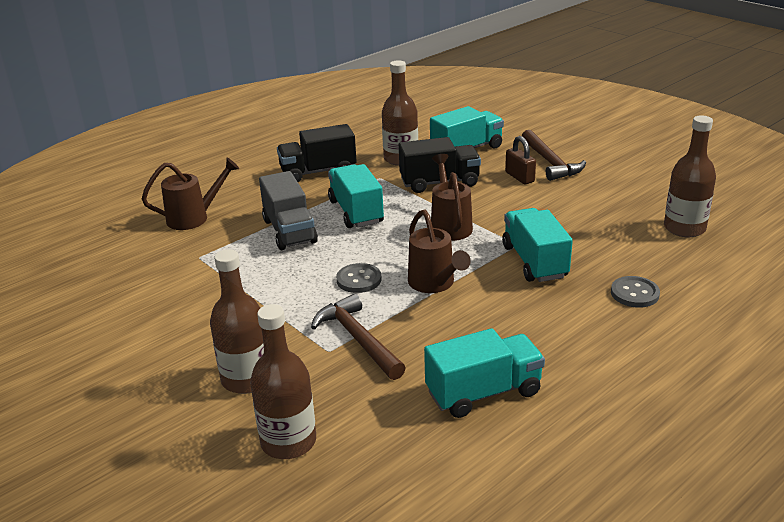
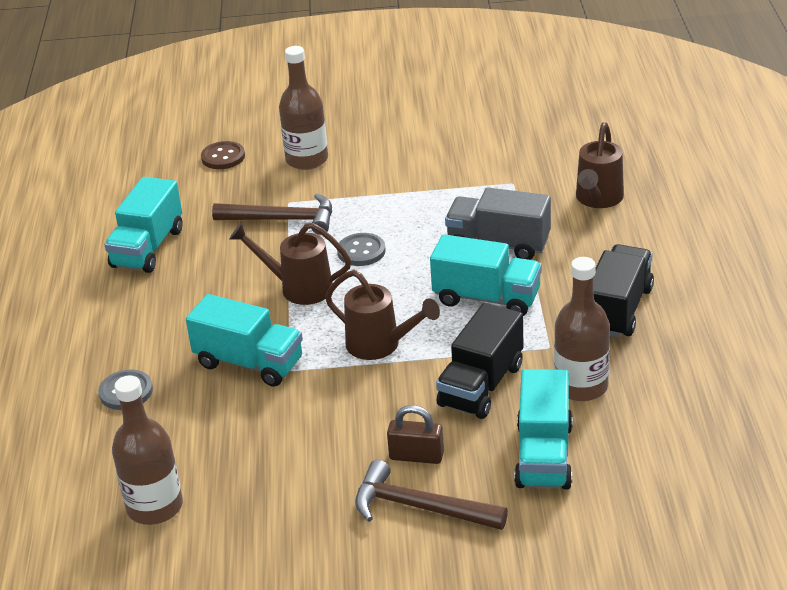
camera: 130 degrees right, 5 degrees up
(288, 442) = (223, 157): brown bottle -> brown button

